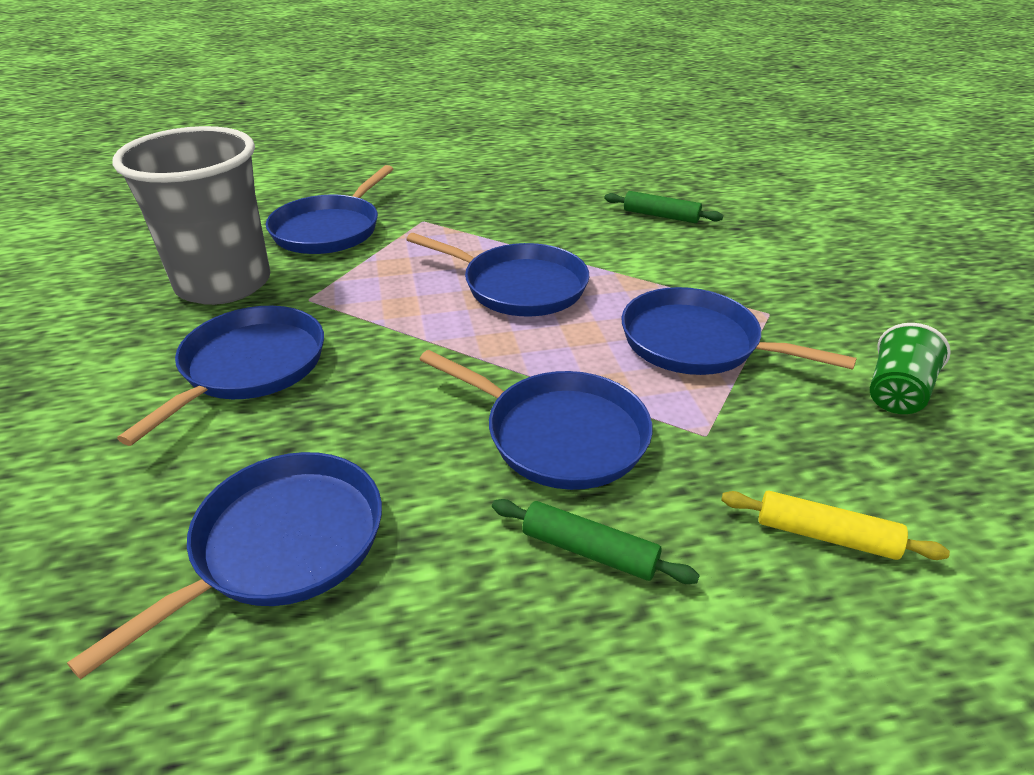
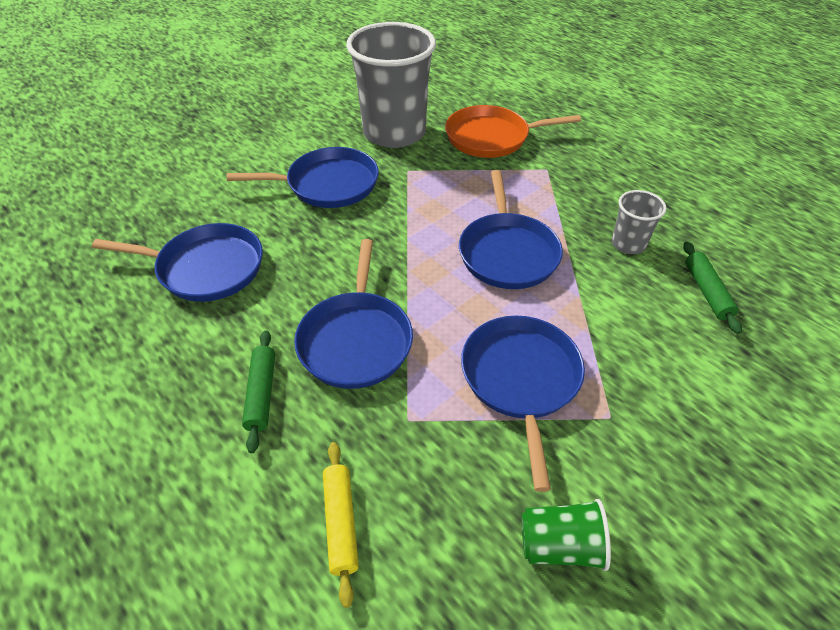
camera: 60 degrees right, 10 degrees up
(329, 229) = (491, 137): blue pan -> orange pan
(572, 224) = (628, 244): none -> grey cup

